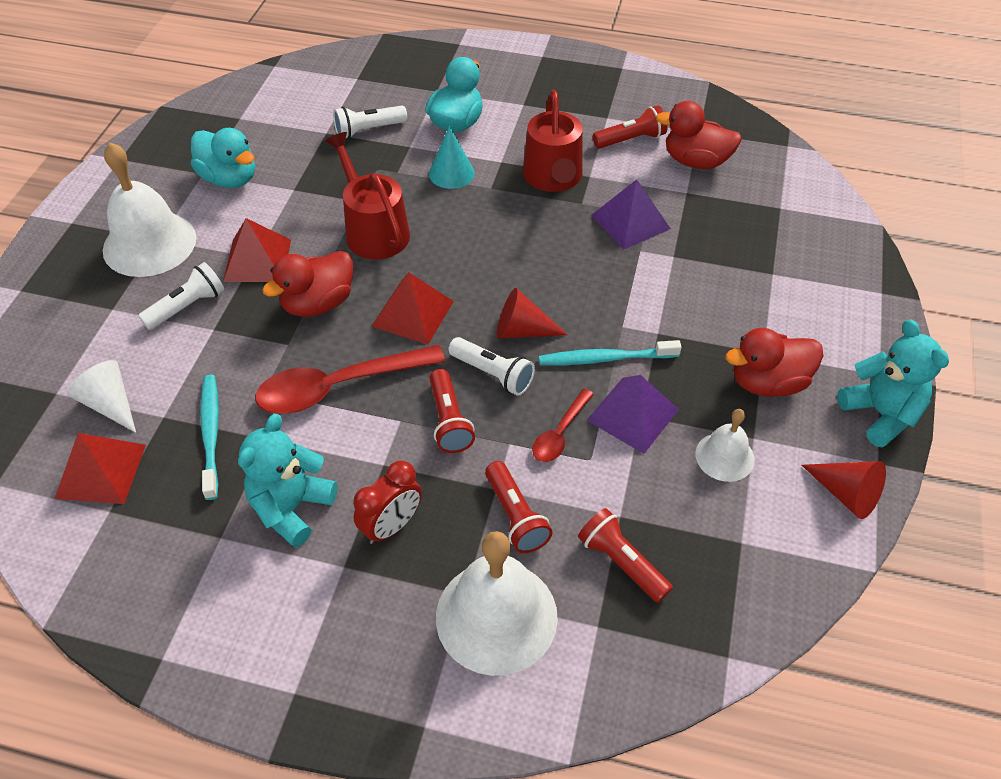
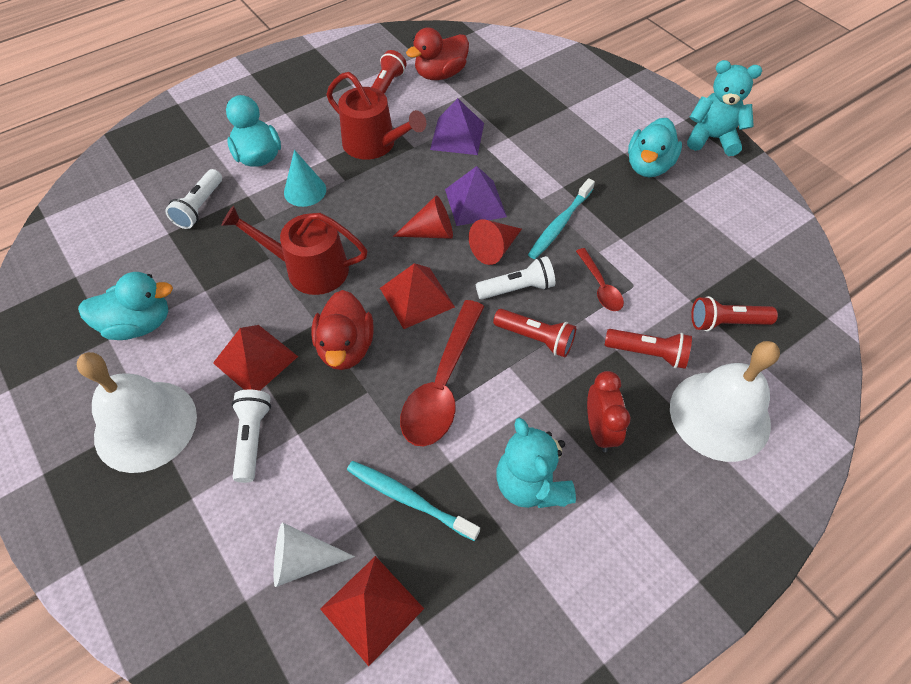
camera: 50 degrees left, 5 degrees up
(632, 414) = (617, 241): purple pyramid -> purple pyramid (475, 202)
(724, 456) = (686, 222): white bell -> none
(768, 382) = (648, 166): red duck -> turquoise duck
(846, 494) = (755, 190): red cone -> red cone (431, 232)

